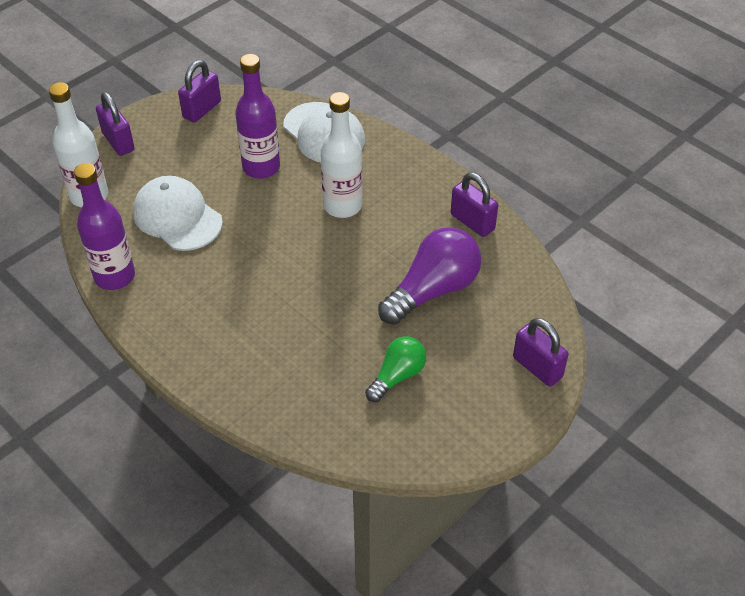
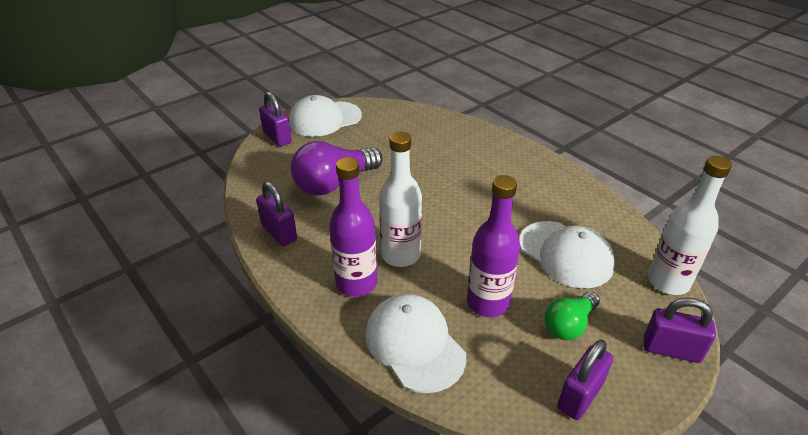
camera: 175 degrees left, 10 degrees down
(114, 276) = (604, 208): purple bottle -> purple bottle (356, 283)
(118, 142) = (671, 350): purple padlock -> purple padlock turned 45 degrees counterclockwise
(397, 376) = (375, 138): green light bulb -> green light bulb (569, 325)
(482, 414) = (325, 119): none -> white cap

